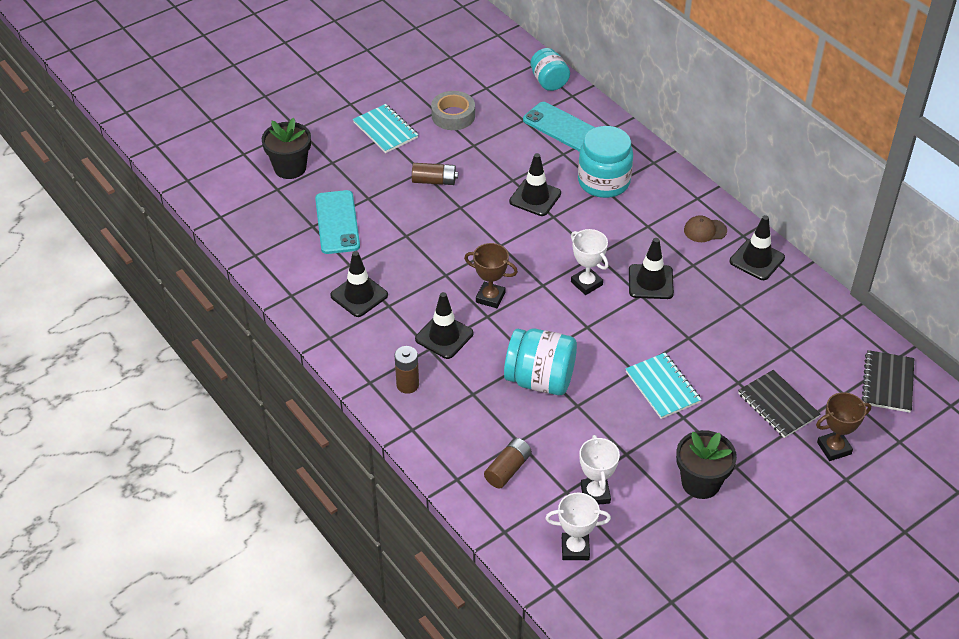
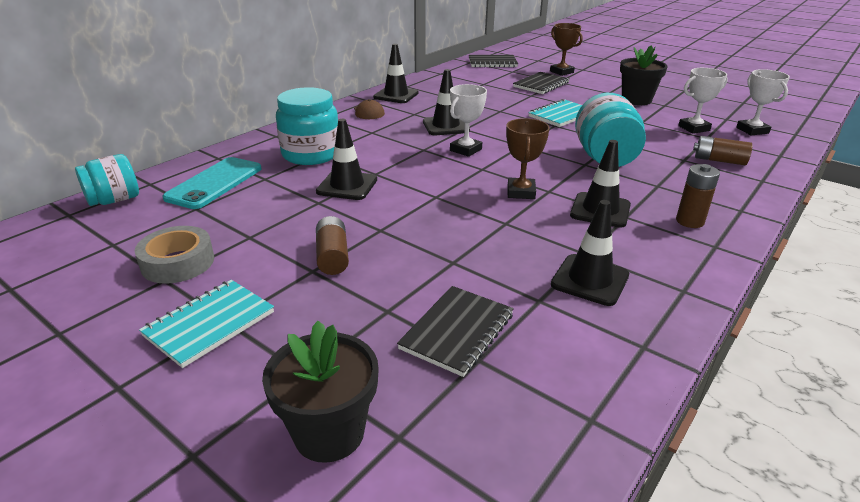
camera: 105 degrees left, 15 degrees down
(337, 222) = (457, 331): turquoise phone -> black notebook

